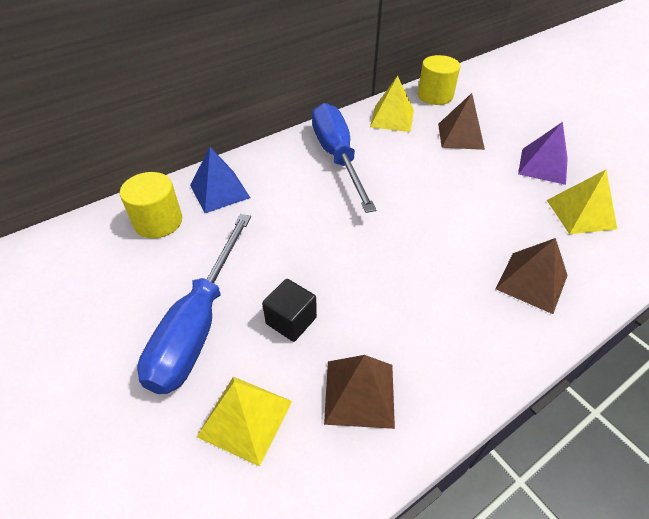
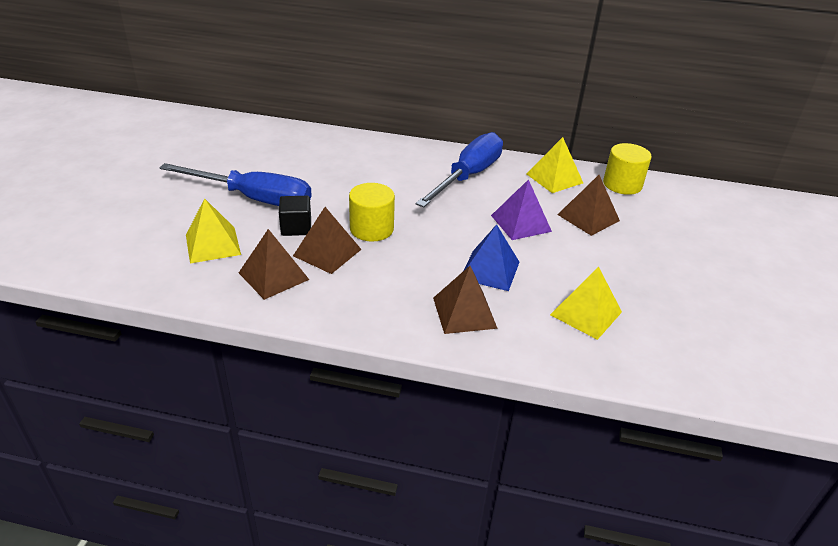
camera: 45 degrees right, 10 degrees down
(158, 222) = (310, 146): yellow cylinder -> yellow cylinder (371, 229)
(198, 324) = (254, 199): blue screwdriver -> blue screwdriver turned 135 degrees counterclockwise
(219, 191) = (365, 151): blue pyramid -> blue pyramid (490, 270)
(359, 322) = (327, 252): none -> brown pyramid
(543, 166) = (620, 272): purple pyramid -> purple pyramid (520, 223)

